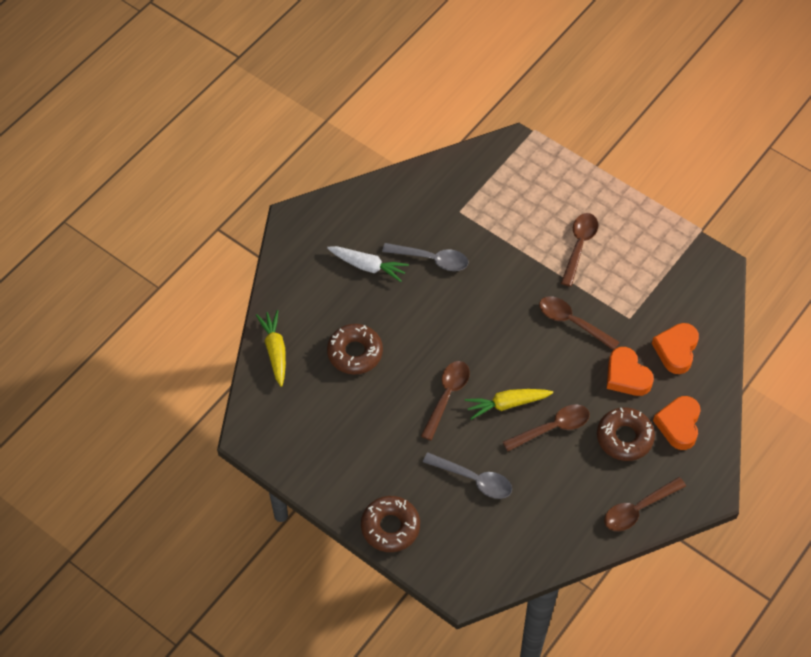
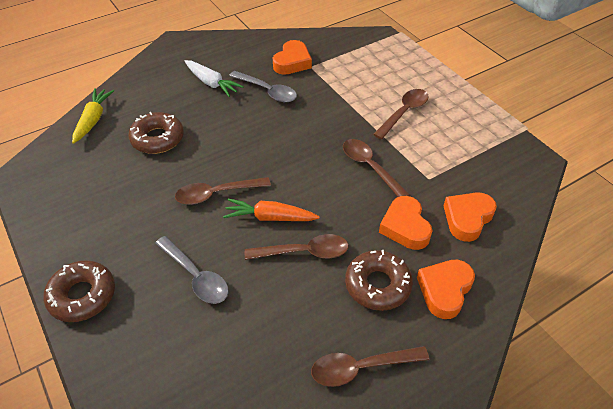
camera: 20 degrees right, 10 degrees down
(437, 211) = (292, 62): none -> orange heart
(447, 396) = (216, 194): brown spoon -> brown spoon turned 150 degrees counterclockwise
(507, 404) = (270, 217): yellow carrot -> orange carrot

